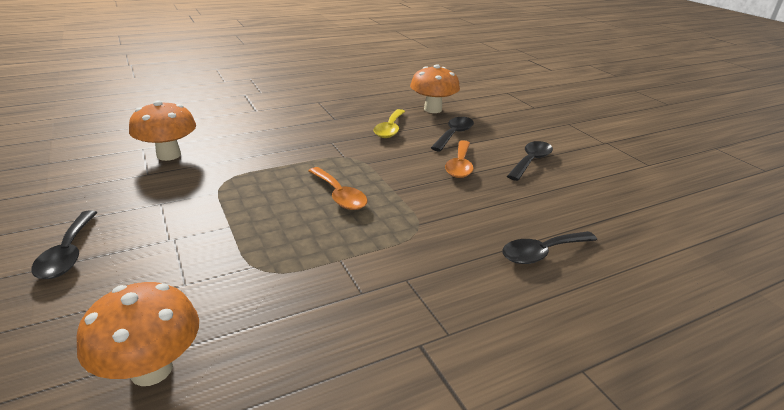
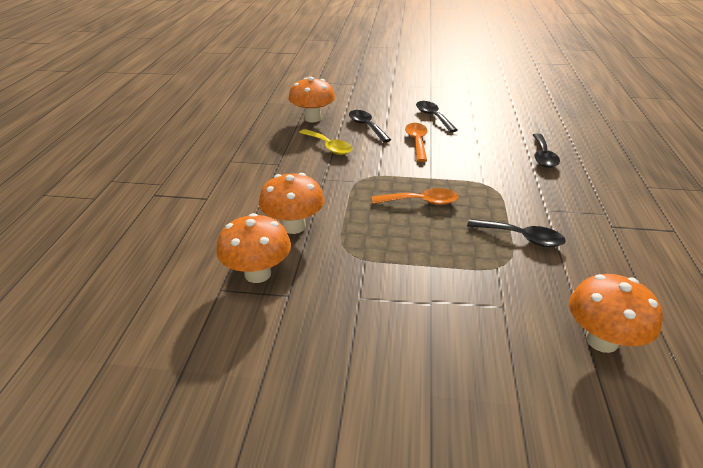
camera: 55 degrees left, 5 degrees up
(68, 253) = (415, 371): black spoon -> black spoon (521, 237)
(243, 150) = (293, 226): none -> orange mushroom
(460, 165) = (417, 142): orange spoon -> orange spoon turned 135 degrees counterclockwise

